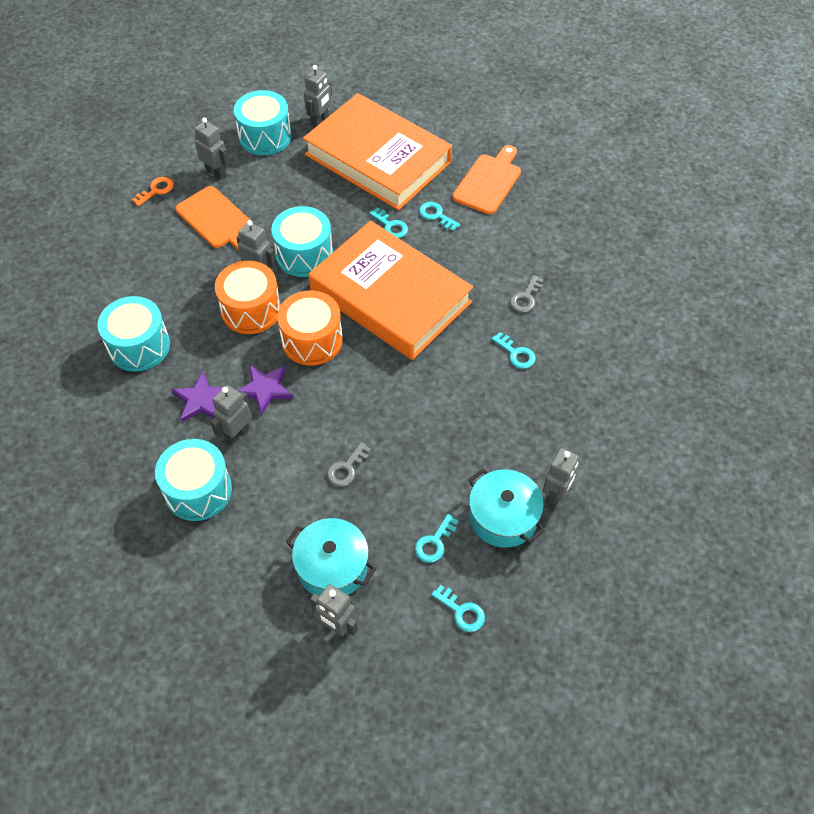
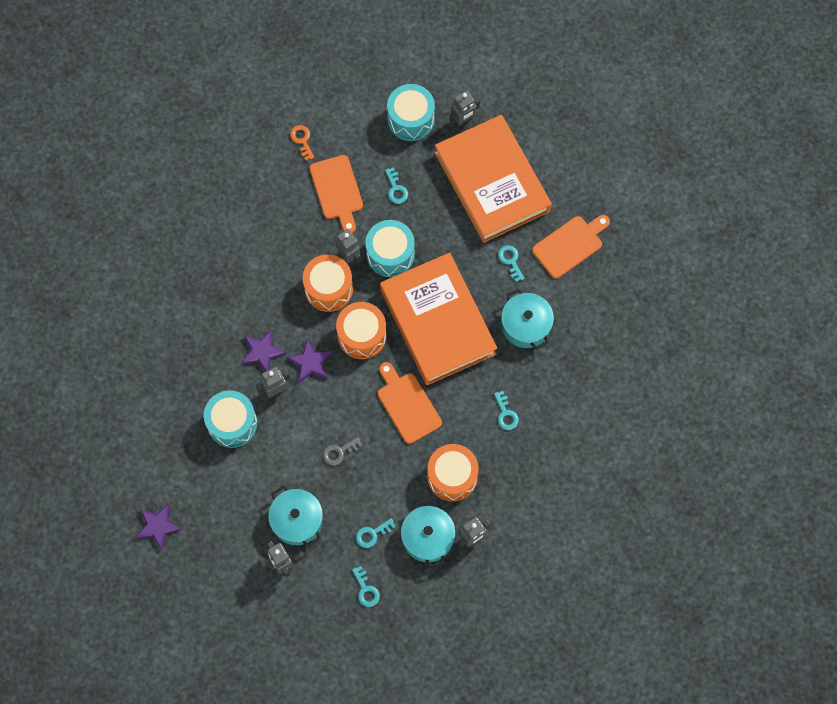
camera: 25 degrees right, 15 degrees up
(139, 346) = (235, 285): turquoise drum -> none
(149, 653) = (158, 526): none -> purple star
(156, 190) = (302, 140): orange key -> orange key turned 90 degrees counterclockwise
(216, 172) = (356, 141): grey robot -> none
(391, 226) = (469, 255): turquoise key -> turquoise key (396, 189)
(401, 388) = (407, 405): none -> orange cutting board
(487, 264) = (526, 325): none -> turquoise pot
(494, 440) = (452, 476): none -> orange drum
(526, 298) = (539, 368): grey key -> none

